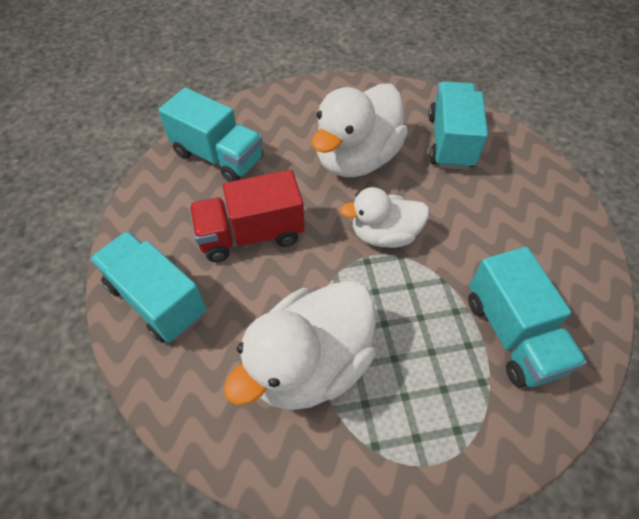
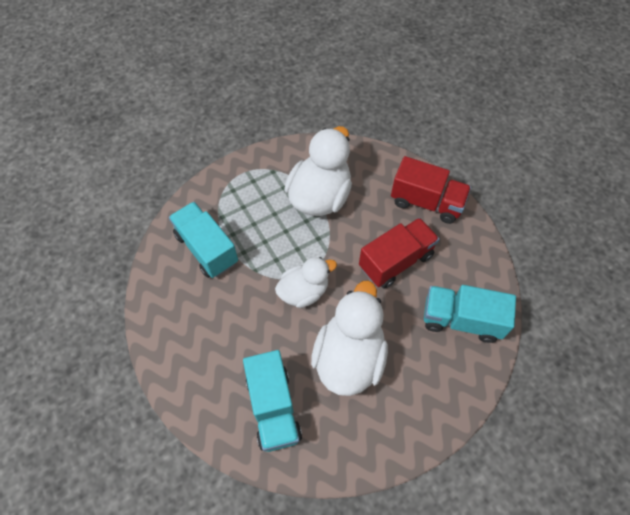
camera: 160 degrees right, 5 degrees up
(157, 299) = (426, 202): turquoise truck -> red truck

